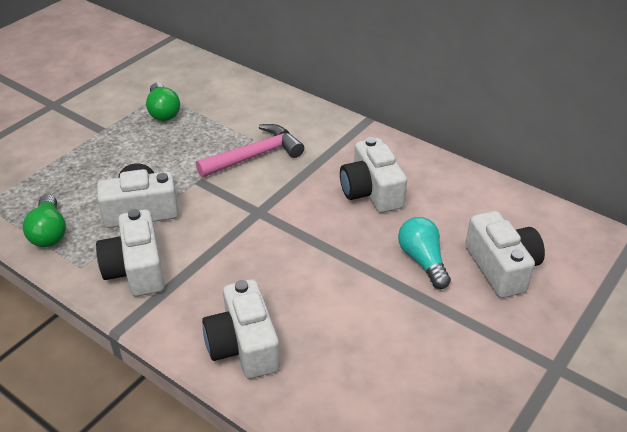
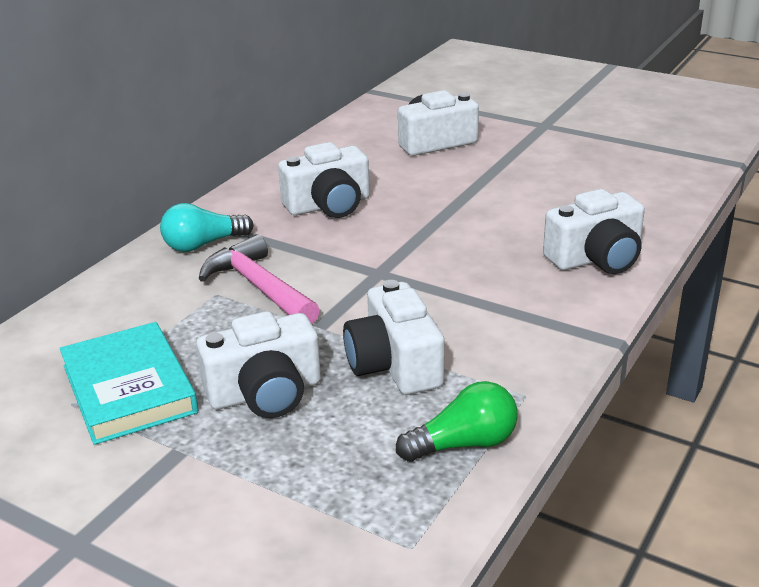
camera: 95 degrees left, 10 degrees down
(136, 269) = (512, 346): white camera -> white camera (265, 393)
(163, 111) = (129, 389): green light bulb -> turquoise book
(423, 260) = (437, 176): turquoise light bulb -> turquoise light bulb (203, 244)

